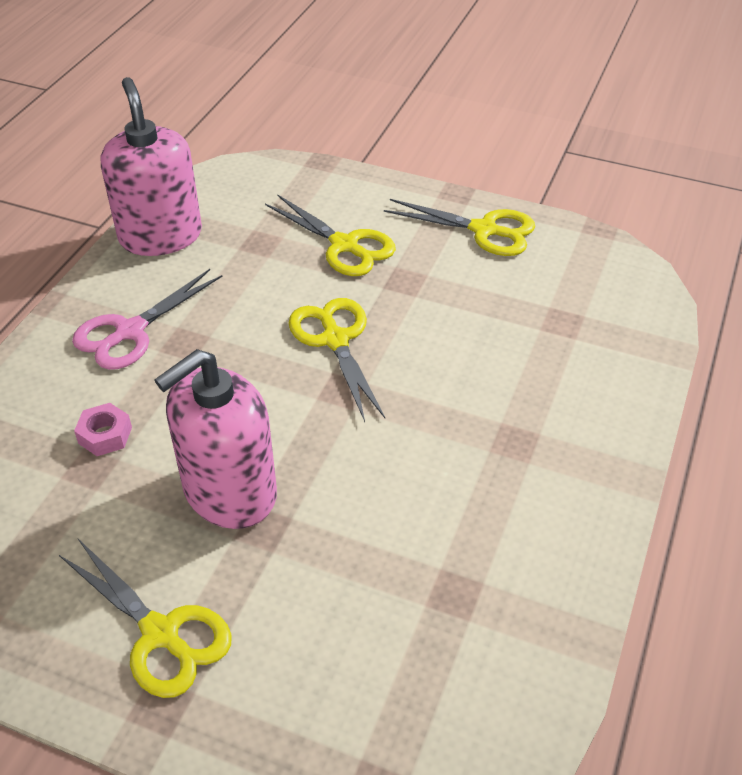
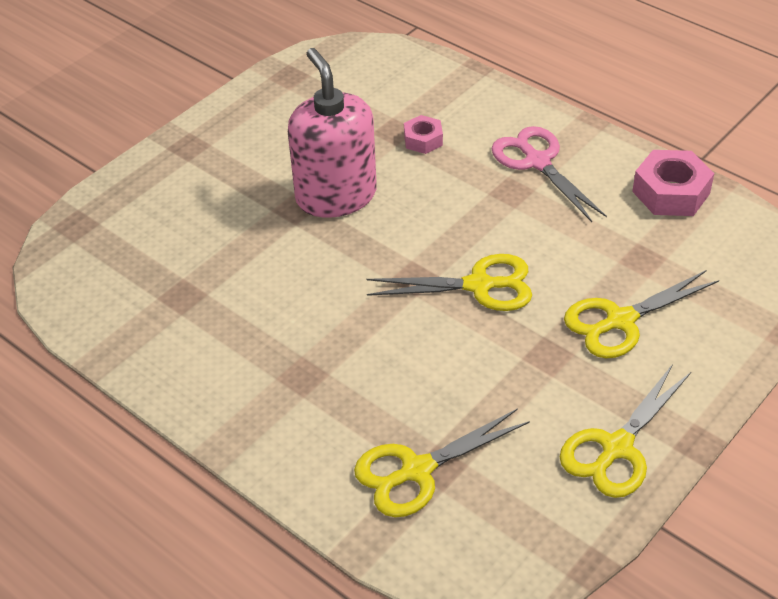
camera: 110 degrees right, 0 degrees up
(160, 236) = (671, 192): pink soap dispenser -> pink nut
(161, 634) = (237, 151): yellow scissors -> yellow scissors (417, 470)

